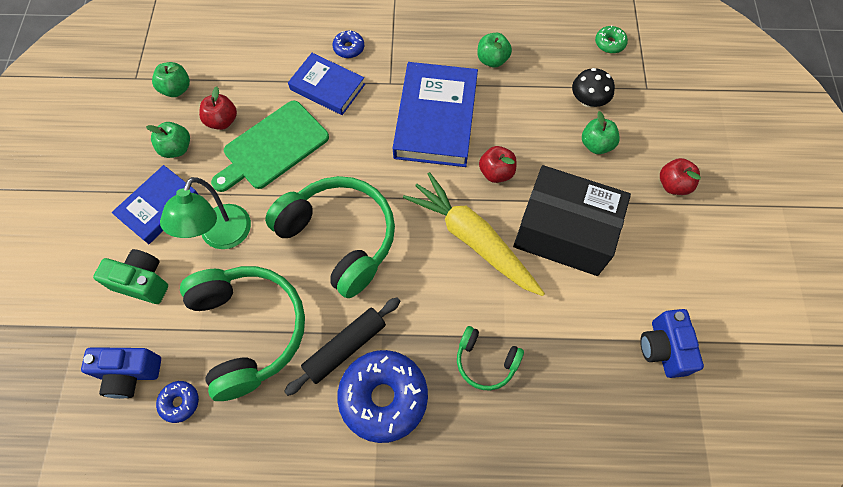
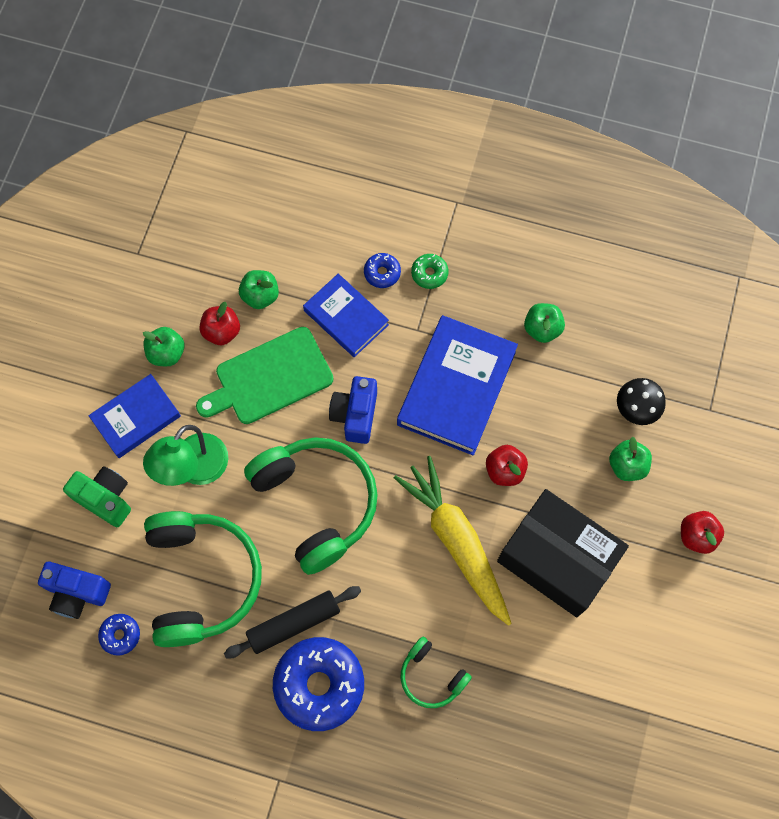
camera: 15 degrees right, 5 degrees up
(176, 89) = (180, 279): green apple -> green apple (260, 296)
(609, 43) = (686, 341): green donut -> green donut (429, 274)
(663, 348) = (619, 713): blue camera -> blue camera (355, 415)

